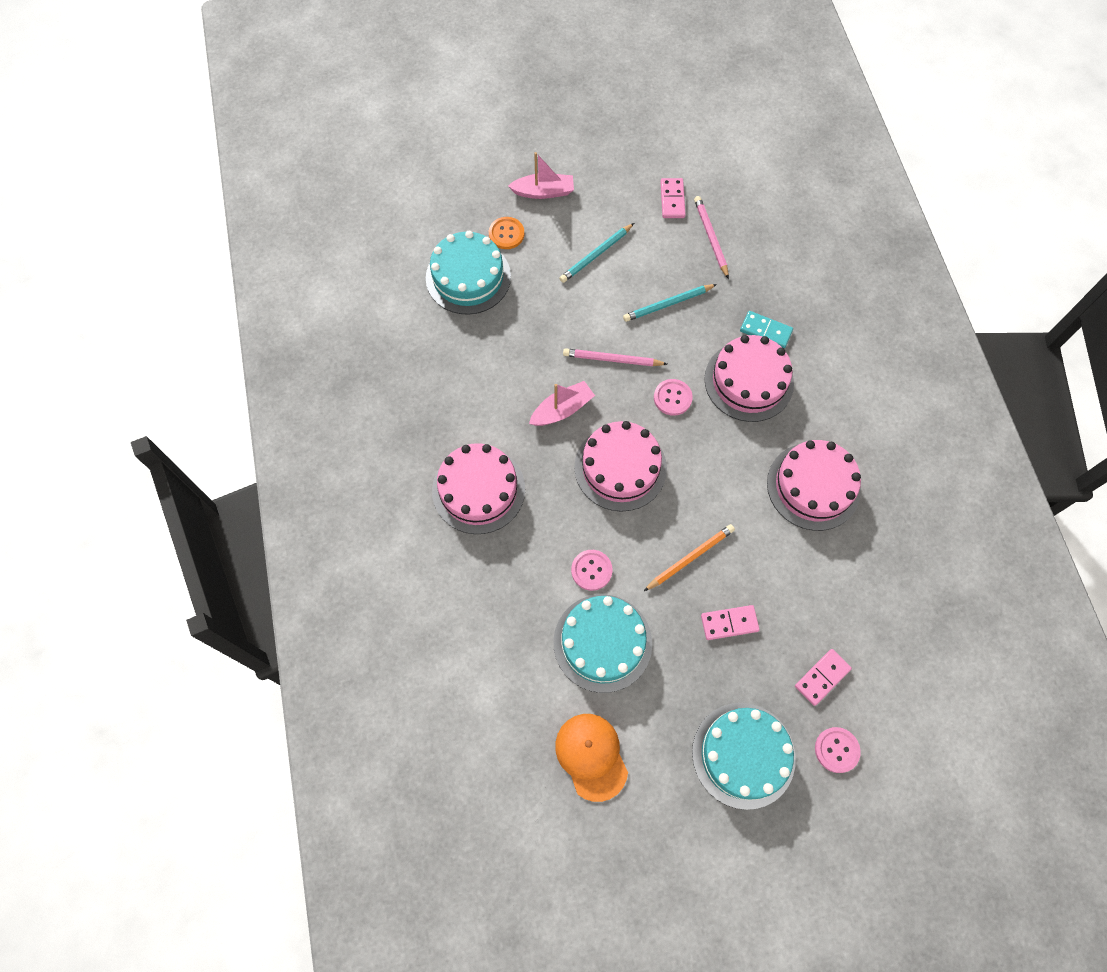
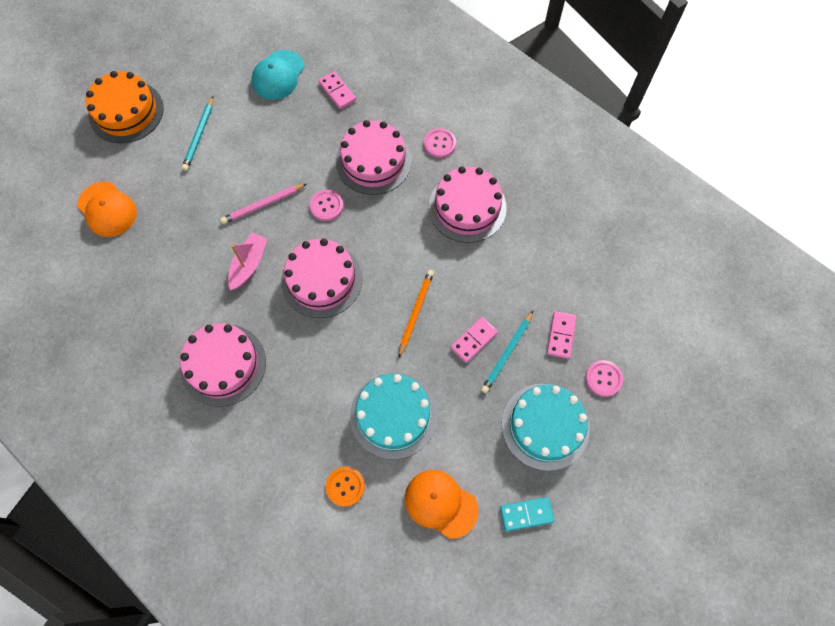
camera: 35 degrees left, 0 degrees up
(468, 277) = (107, 209): turquoise cake -> orange cap
(506, 234) = (117, 159): orange button -> orange button (345, 486)
(543, 192) = (126, 112): pink boat -> orange cake
(591, 570) = (350, 368): pink button -> pink button (440, 144)
(668, 304) = (278, 140): turquoise pencil -> turquoise pencil (507, 353)
(672, 200) = (231, 63): pink domino -> pink domino (337, 92)
(711, 237) = (278, 75): pink pencil -> turquoise cap
(765, 331) = (362, 119): turquoise domino -> turquoise domino (526, 514)

